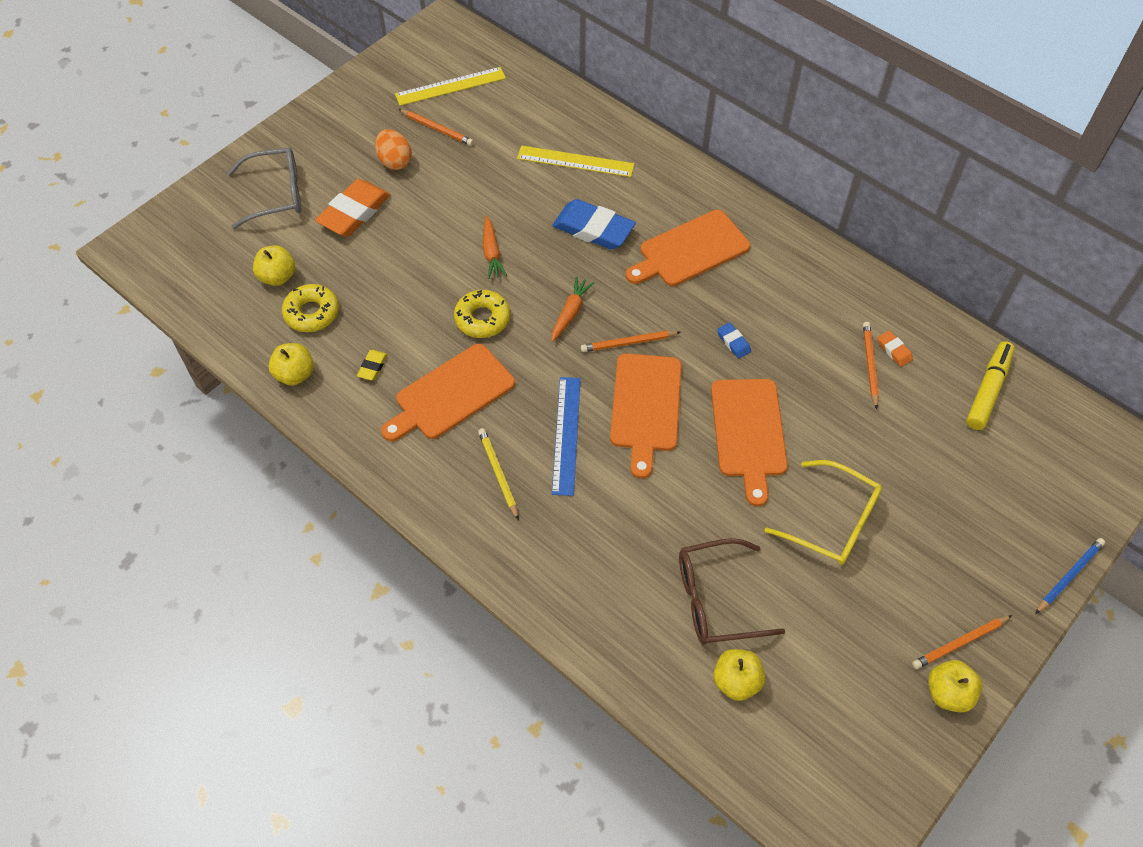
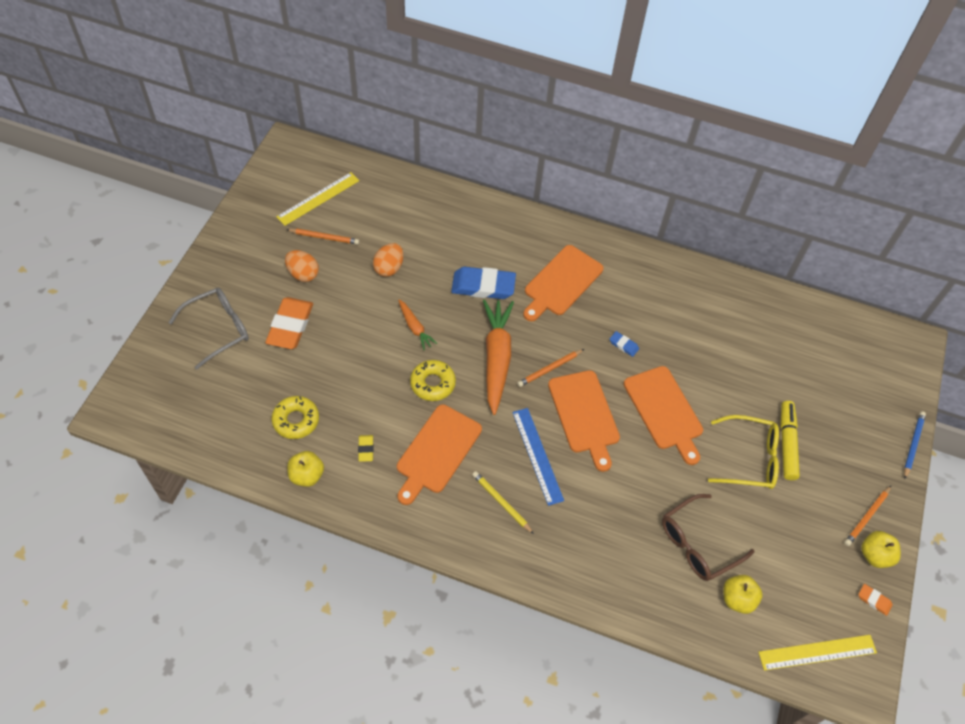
camera: 25 degrees left, 0 degrees up
(278, 277) = (253, 398): yellow apple -> none
(493, 180) = (389, 268): none -> orange egg
(570, 312) = (496, 358): orange carrot -> orange carrot, size x2.00
(575, 161) = (444, 235): yellow ruler -> yellow ruler (817, 652)
(870, 365) = (723, 333): orange pencil -> none
(894, 350) = (734, 317): orange eraser -> orange eraser (874, 600)
(988, 390) = (807, 327): yellow marker -> yellow marker (787, 443)

